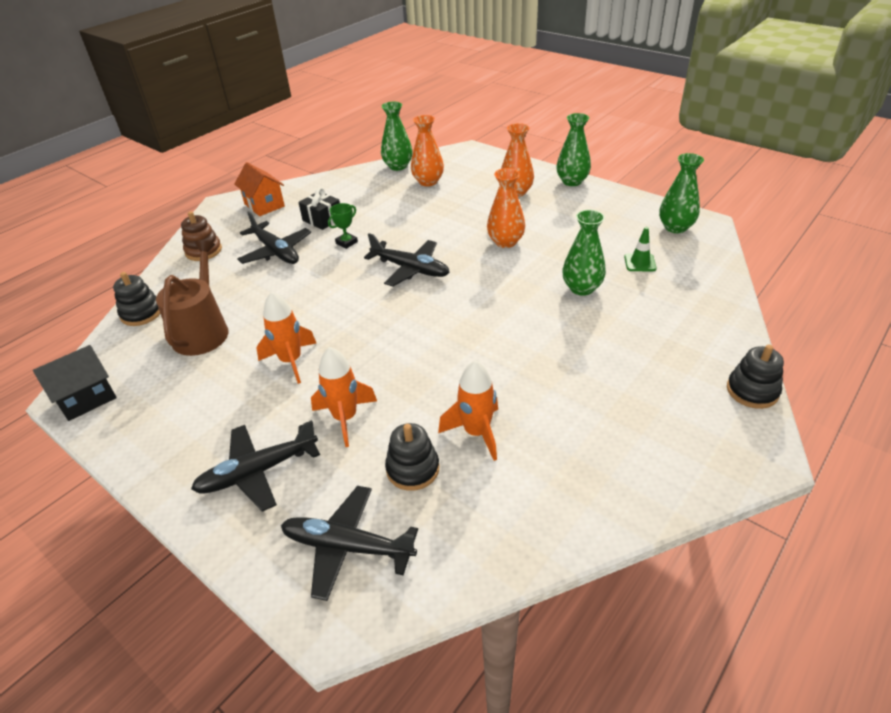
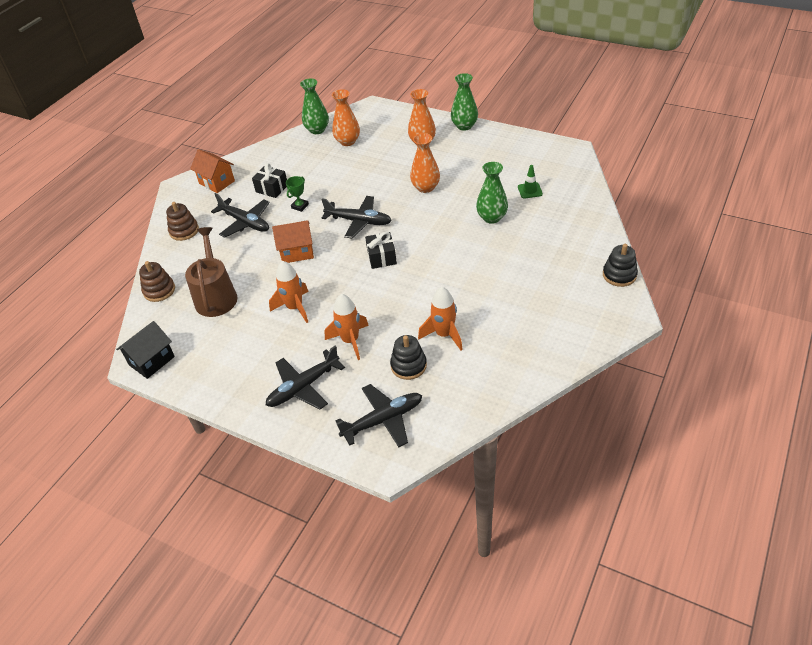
camera: 10 degrees left, 5 degrees up
(141, 313) = (159, 290): black stacking toy -> brown stacking toy
(322, 293) = (297, 252): none -> orange house
(348, 547) = (383, 420): black plane -> black plane turned 150 degrees clockwise
(424, 316) = (382, 257): none -> black gift
(675, 227) = (551, 157): green vase -> none

